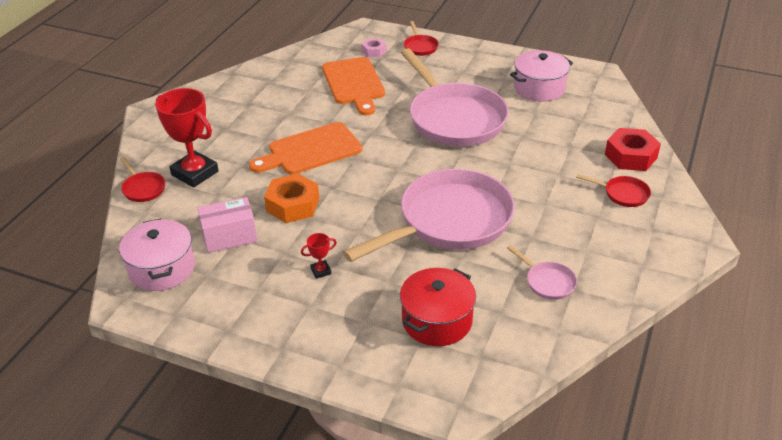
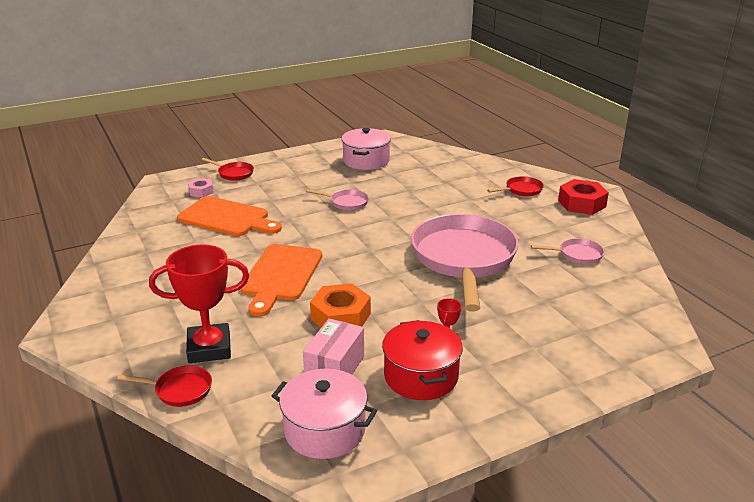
camera: 50 degrees left, 10 degrees down
(437, 320) = (569, 315): red pot -> red pot (421, 376)
(454, 118) = (346, 202): pink pan -> pink pan, size x0.40
(630, 156) = (487, 170): red nut -> red nut (581, 203)

